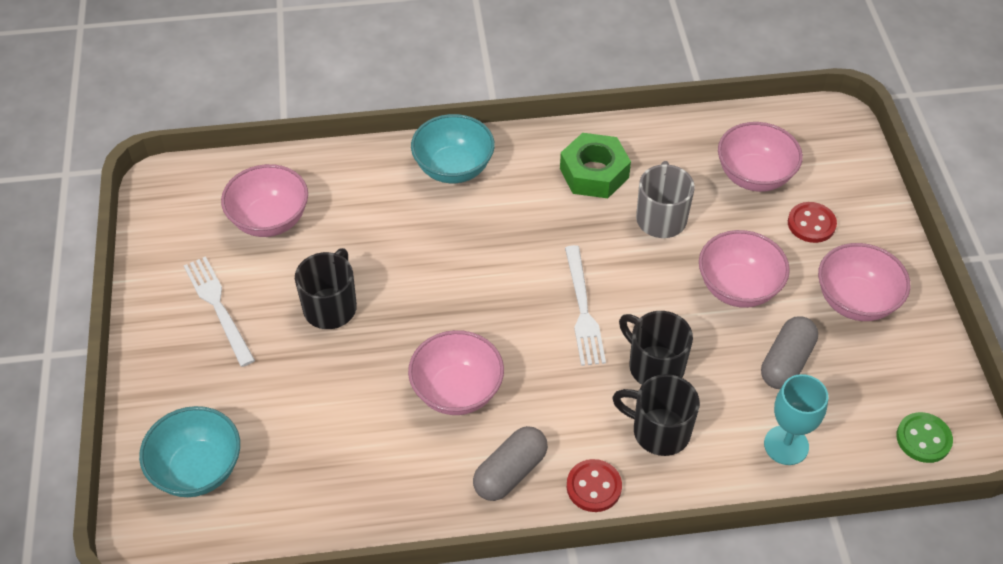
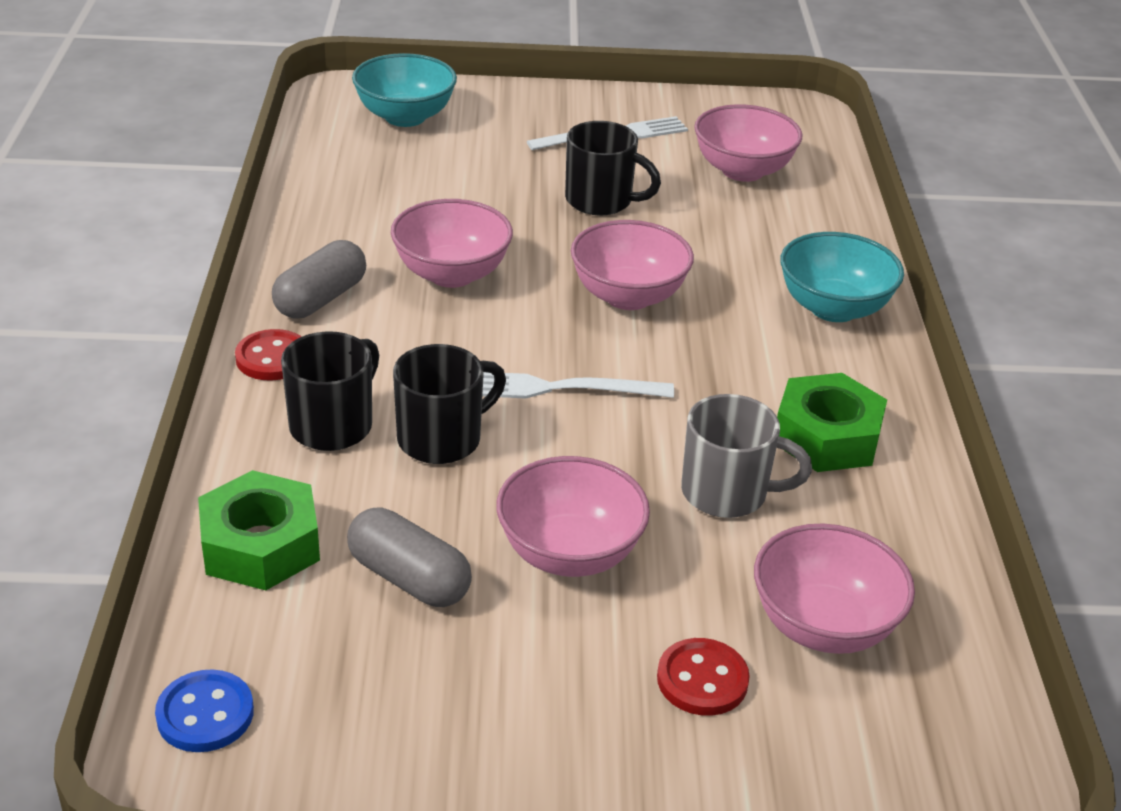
camera: 95 degrees right, 15 degrees down
(510, 472) = (321, 299): grey capsule -> grey capsule turned 75 degrees clockwise
(786, 445) = (260, 545): turquoise goblet -> green nut
(855, 301) = (513, 698): pink bowl -> pink bowl (628, 296)
(923, 439) = (205, 714): green button -> blue button

